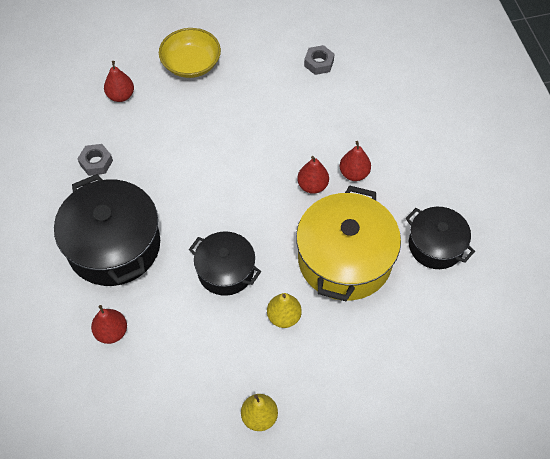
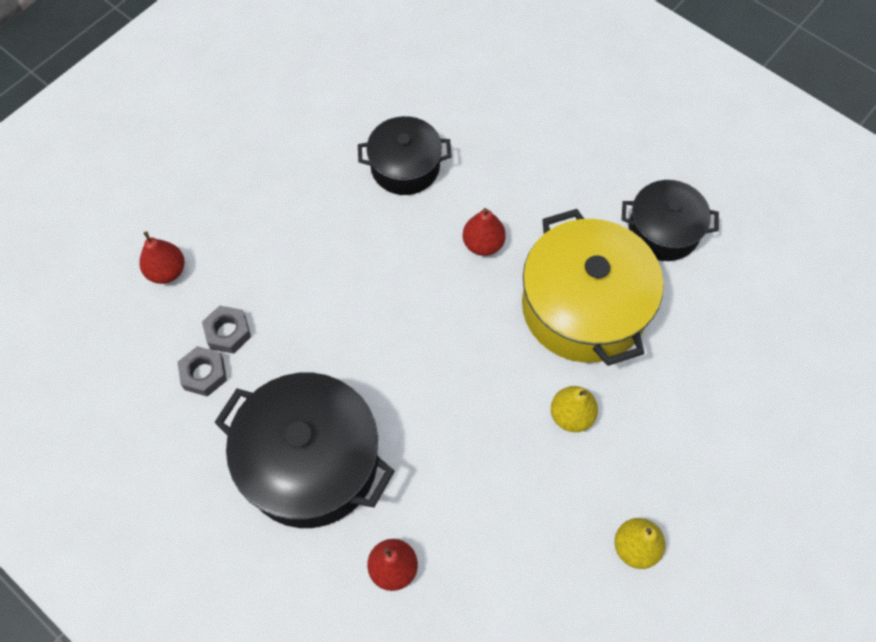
camera: 35 degrees left, 5 degrees up
(191, 64) = (224, 180): yellow bowl -> none
(225, 271) = (466, 405): black pot -> black pot (405, 167)
(319, 63) = (376, 95): grey nut -> grey nut (228, 332)
(354, 173) = (516, 202): red pear -> none

